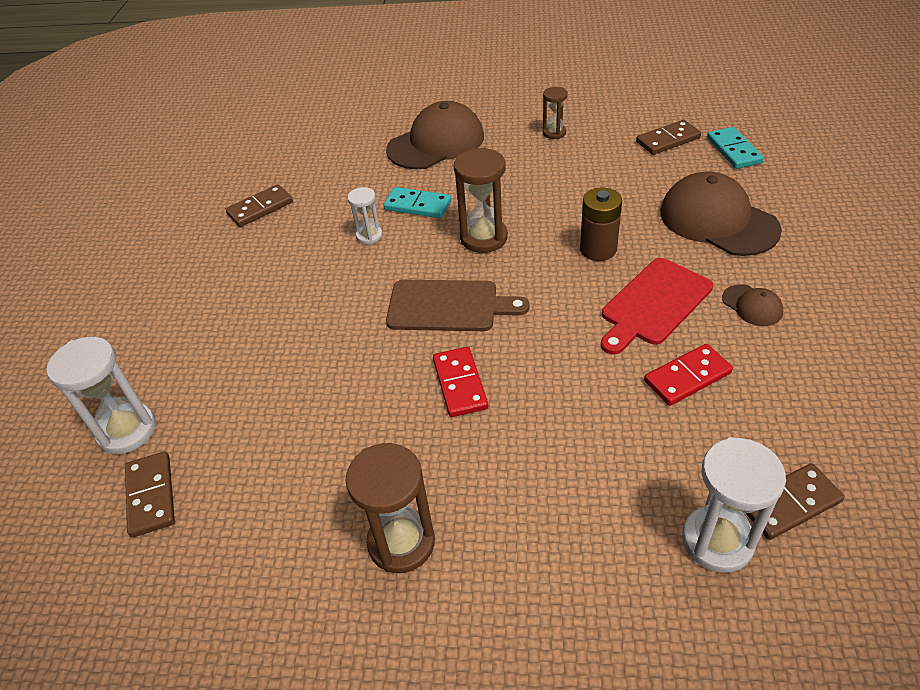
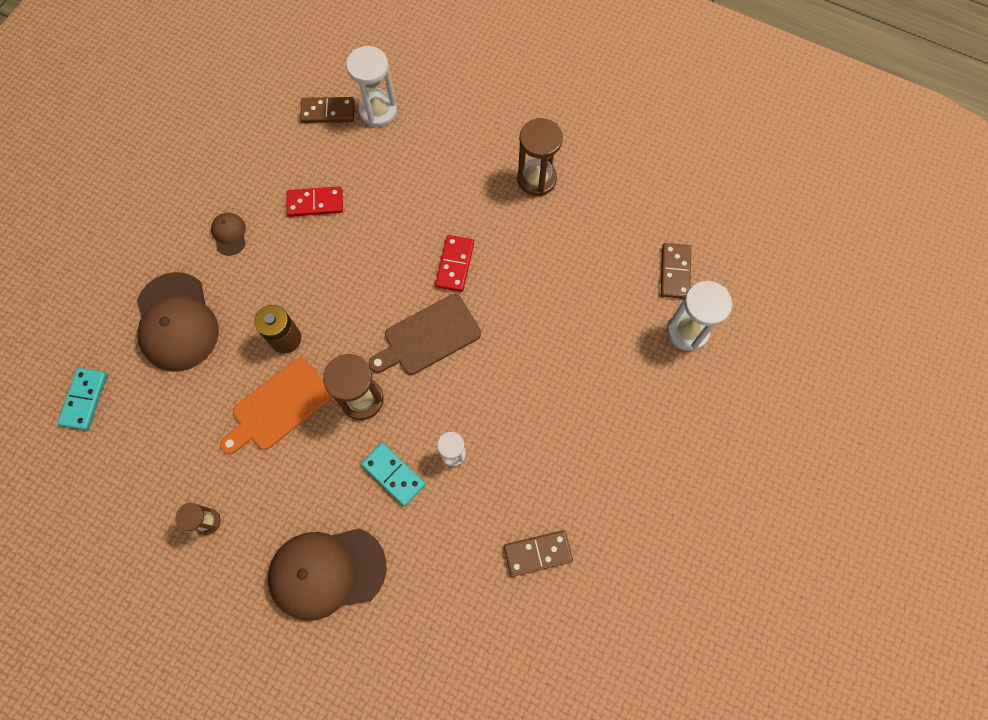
camera: 160 degrees left, 25 degrees up
(448, 306) = (428, 336): brown cutting board -> brown cutting board turned 60 degrees counterclockwise
(559, 206) = (278, 406): none -> orange cutting board
(653, 304) = (289, 267): red cutting board -> none
(668, 140) = (121, 447): brown domino -> none

